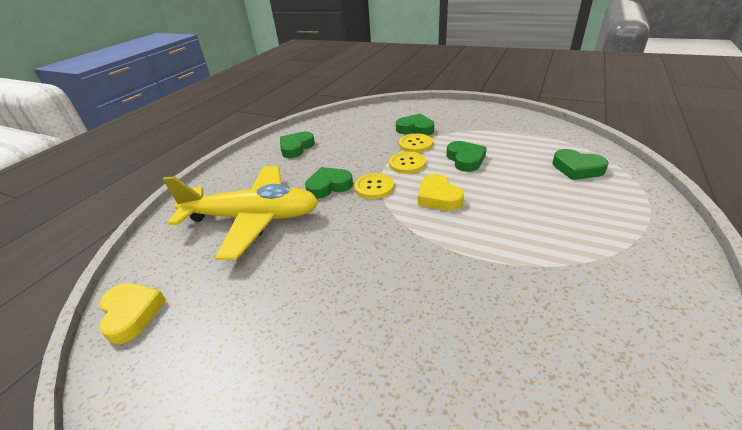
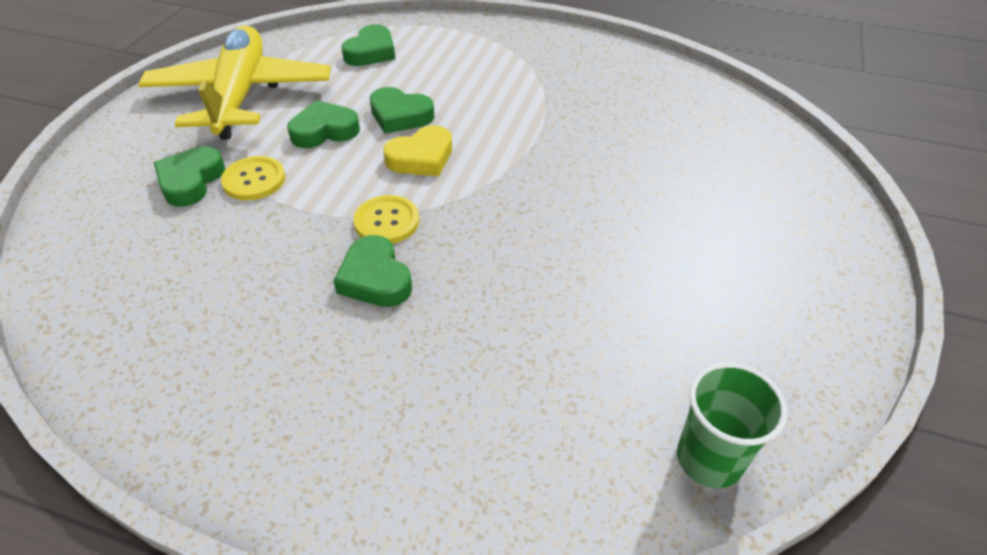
camera: 100 degrees left, 10 degrees up
(132, 314) = (709, 459): yellow heart -> green cup
(253, 218) = (468, 368): yellow plane -> yellow plane (240, 95)
(296, 148) = (197, 362): green heart -> green heart (400, 116)
(407, 164) = (321, 188): yellow button -> none

